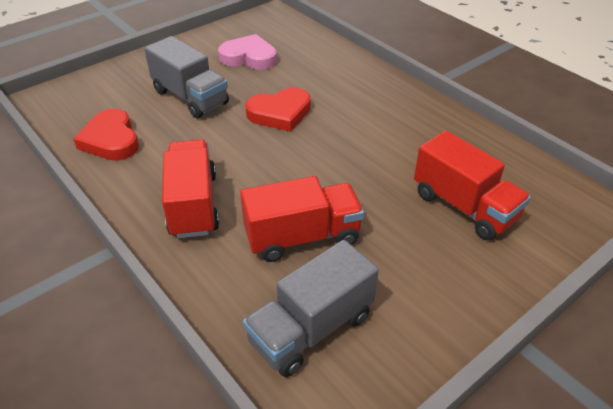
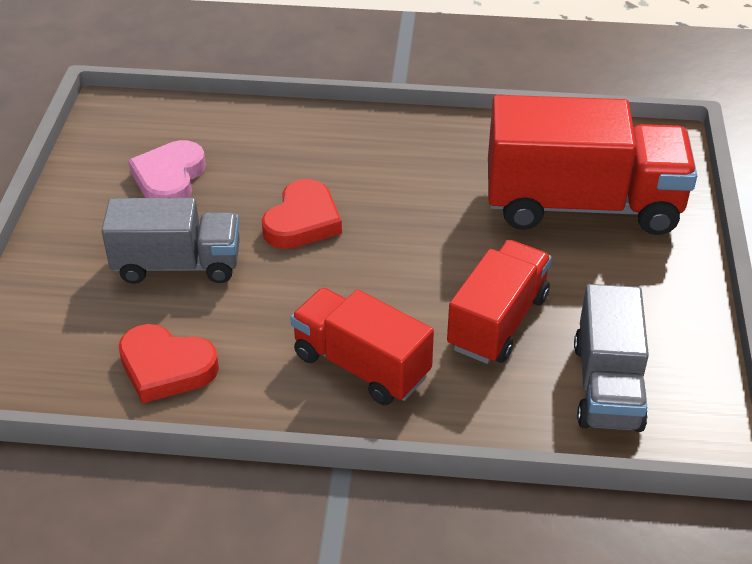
camera: 45 degrees left, 0 degrees up
(249, 57) = (169, 178): pink heart -> pink heart turned 45 degrees counterclockwise
(464, 207) = (582, 205): red truck -> red truck, size x1.62

